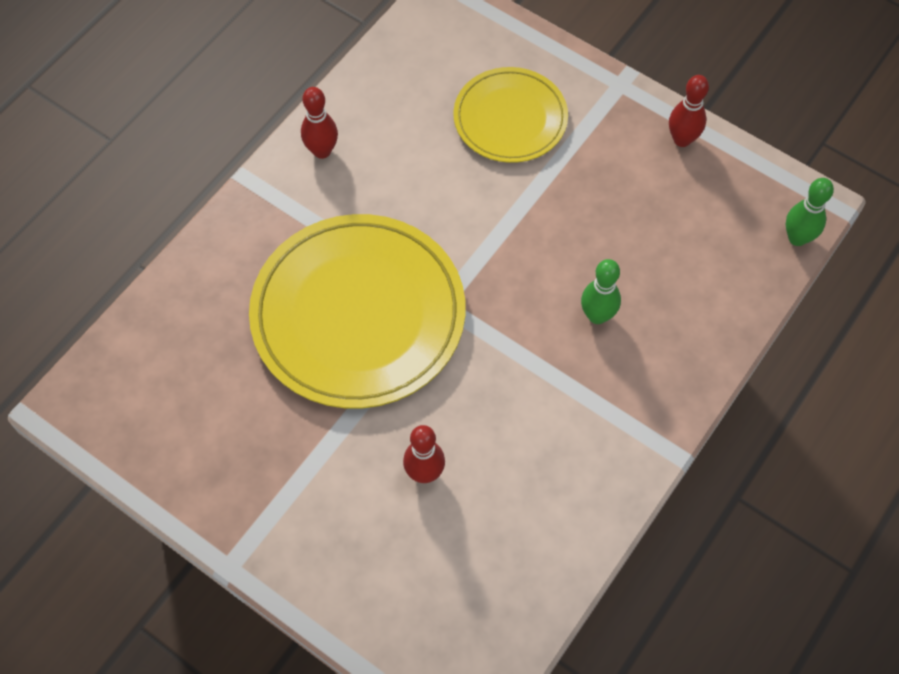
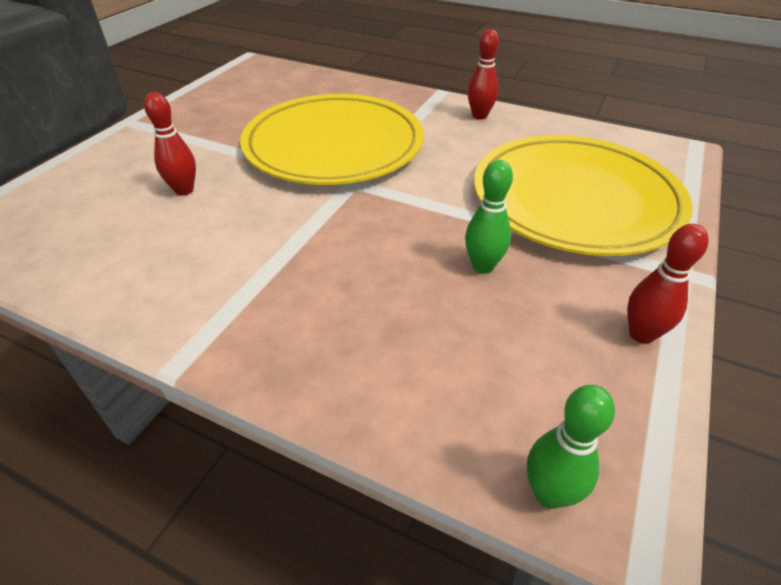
camera: 80 degrees right, 20 degrees down
(510, 118) = (575, 200): yellow plate -> yellow plate, size x1.73
(597, 315) = (359, 279): green bowling pin -> green bowling pin (483, 266)

